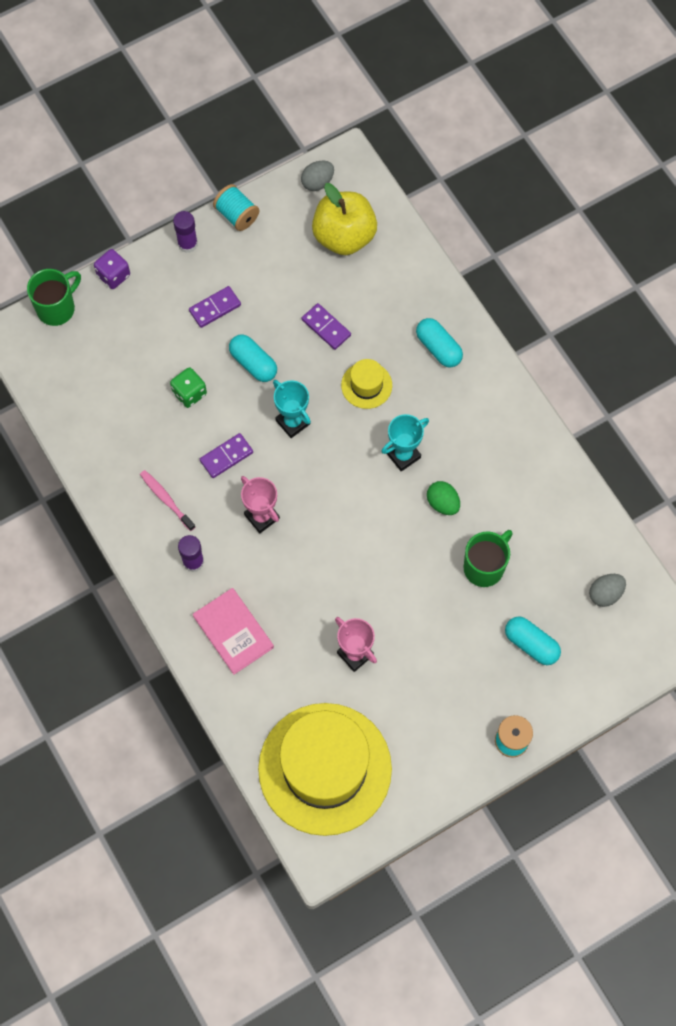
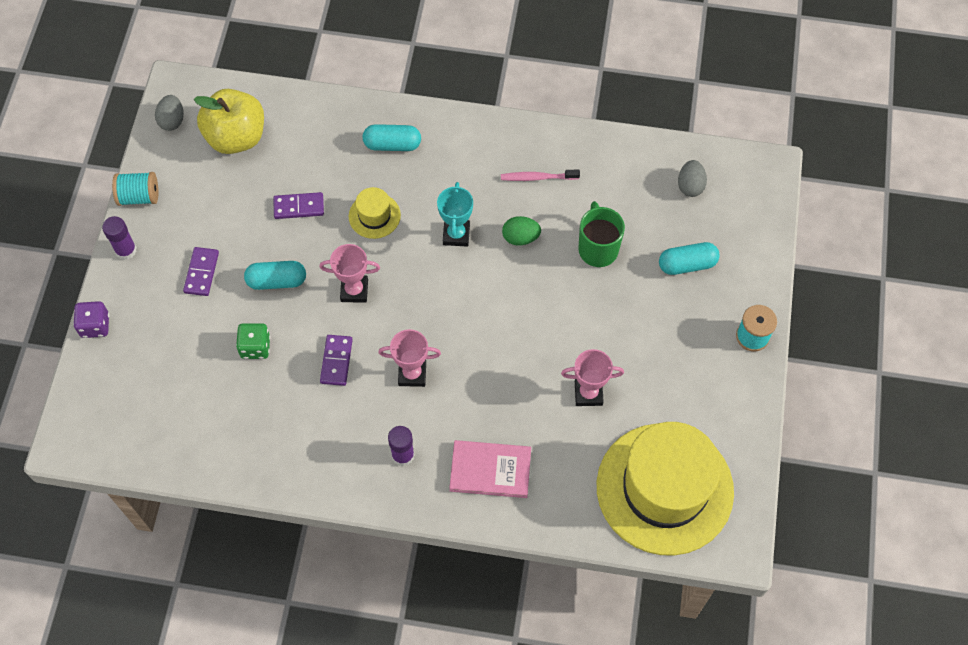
camera: 50 degrees left, 5 degrees down
(57, 308) = (78, 391): green mug -> none
(166, 499) = (330, 435): pink toothbrush -> pink toothbrush (537, 178)
(293, 422) = (354, 290): turquoise trophy -> pink trophy

